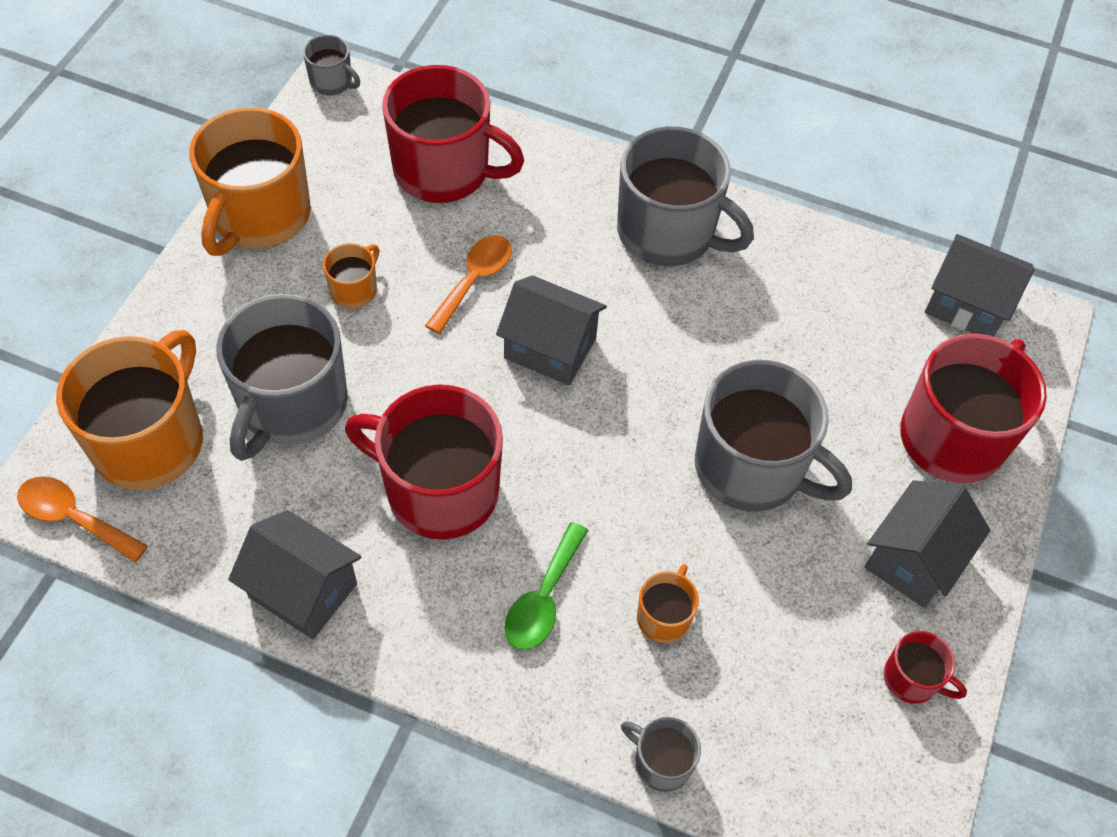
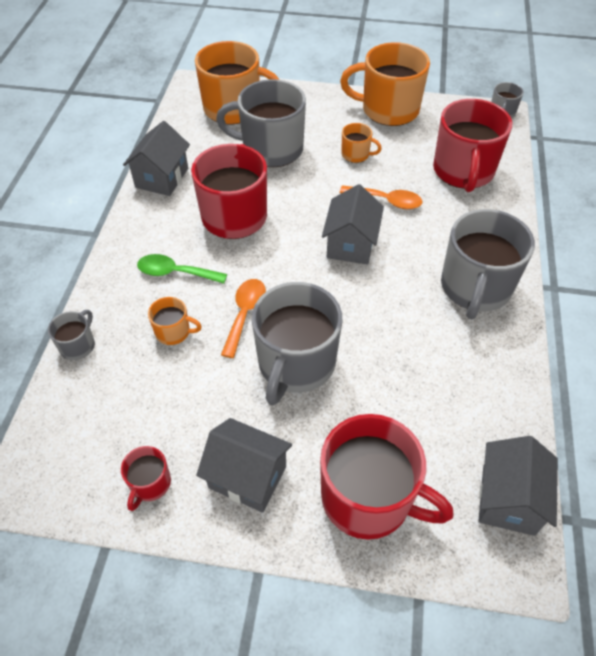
camera: 80 degrees right, 5 degrees down
(74, 518) = (185, 97): orange spoon -> orange spoon (245, 314)

